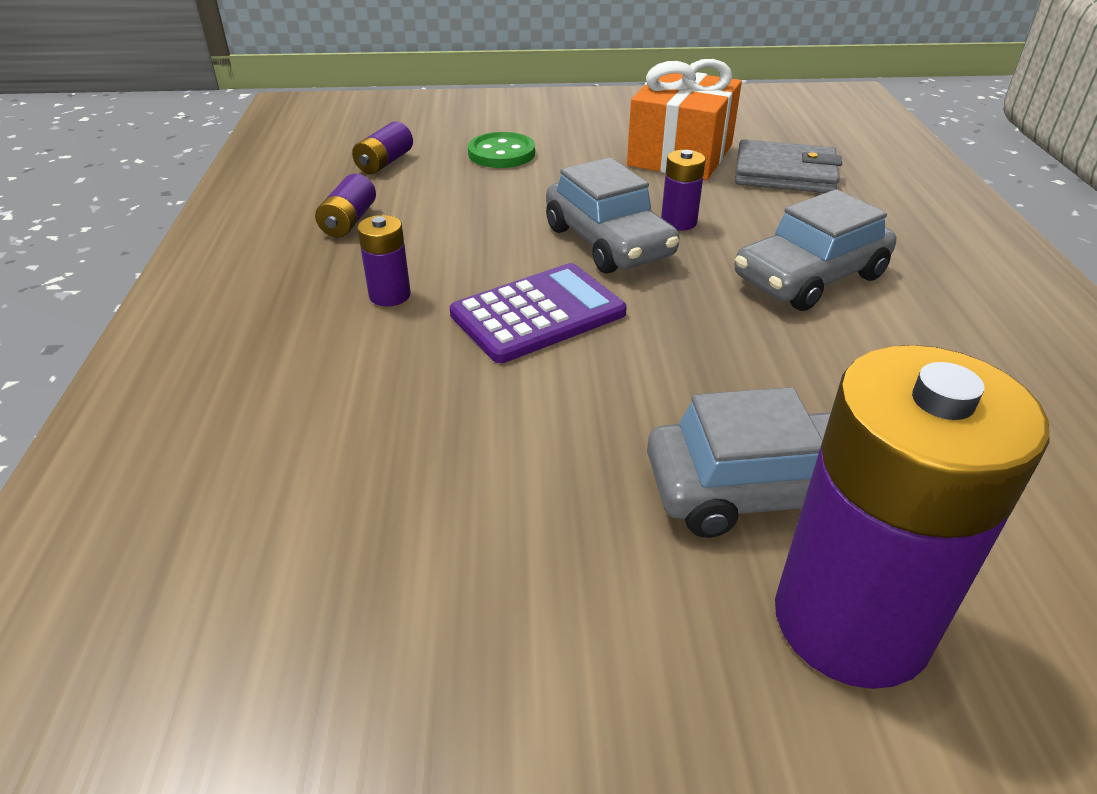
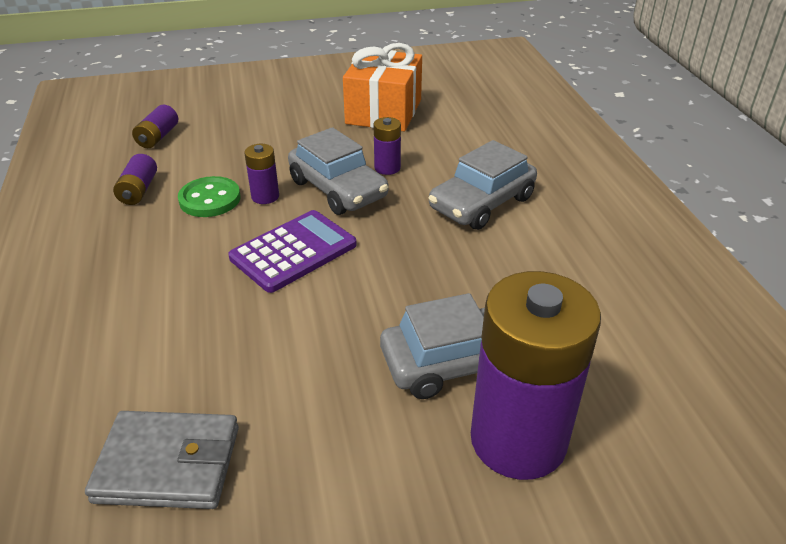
camera: 10 degrees left, 0 degrees up
(390, 295) = (181, 248): purple battery -> purple battery (265, 196)
(501, 153) = (248, 121): green button -> green button (210, 199)
(784, 174) = (460, 121): grey wallet -> grey wallet (168, 464)

